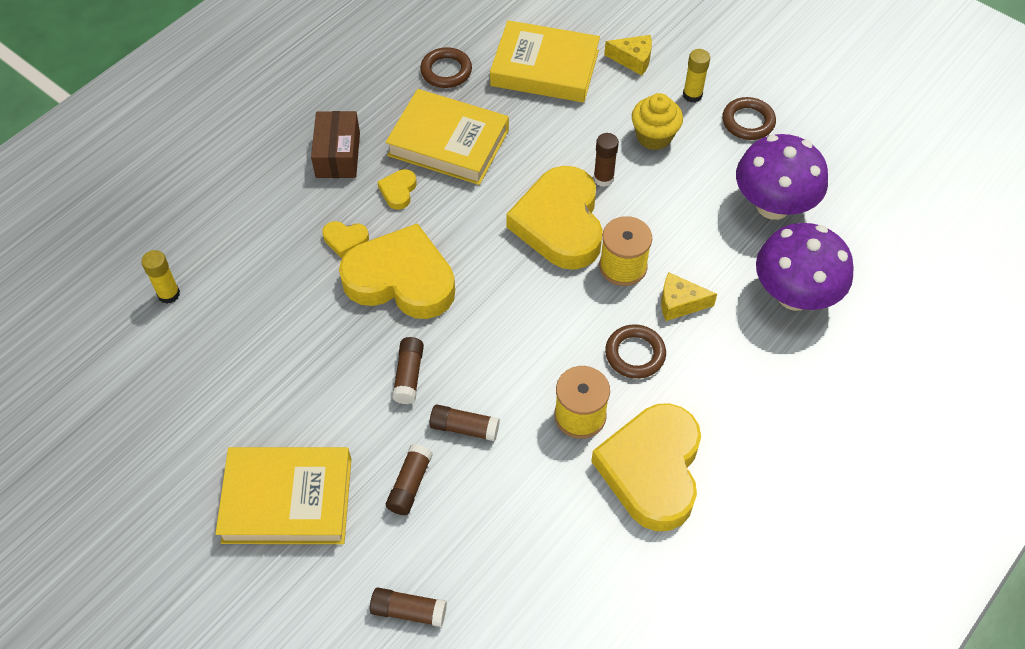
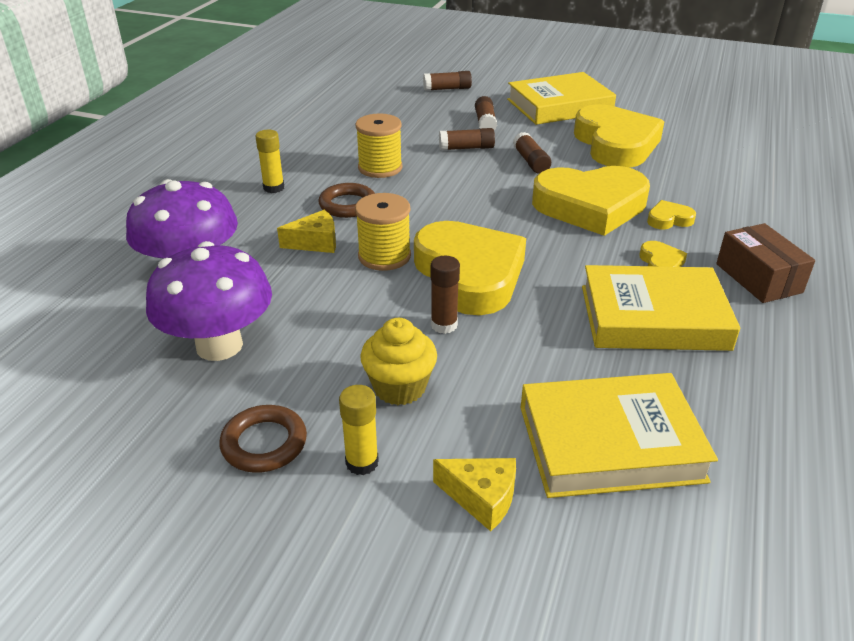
camera: 160 degrees right, 20 degrees down
(169, 294) = (766, 163): yellow glue stick -> yellow glue stick (273, 188)
(446, 71) = (741, 400): brown ring -> none
(633, 60) = (481, 498): yellow cheese -> yellow cheese turned 150 degrees counterclockwise
(652, 470) = (311, 155): yellow heart -> yellow heart (615, 144)

